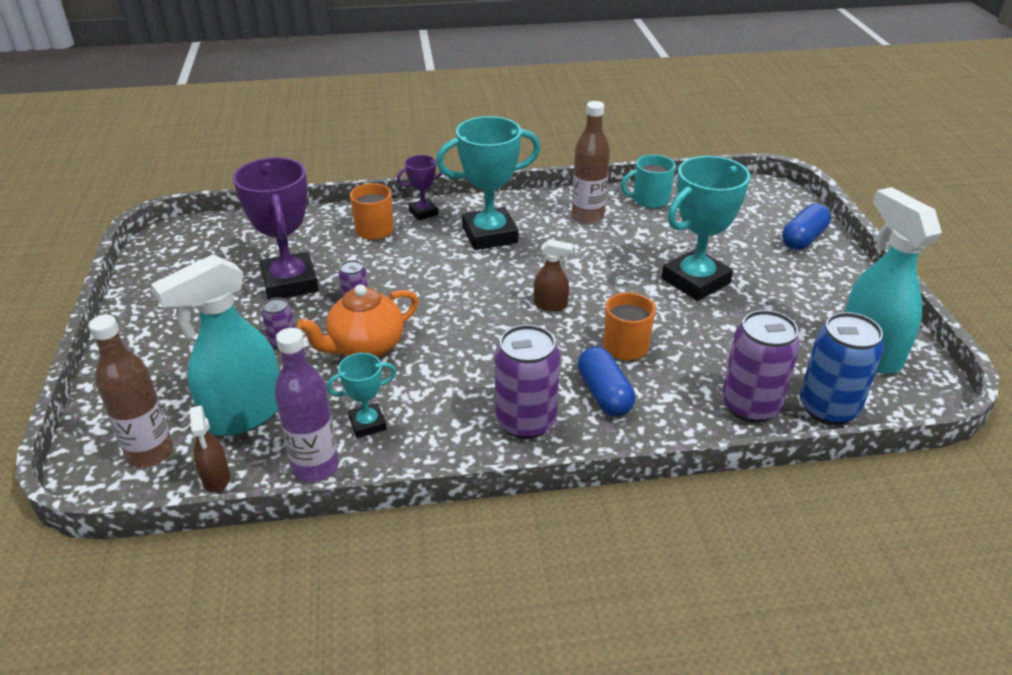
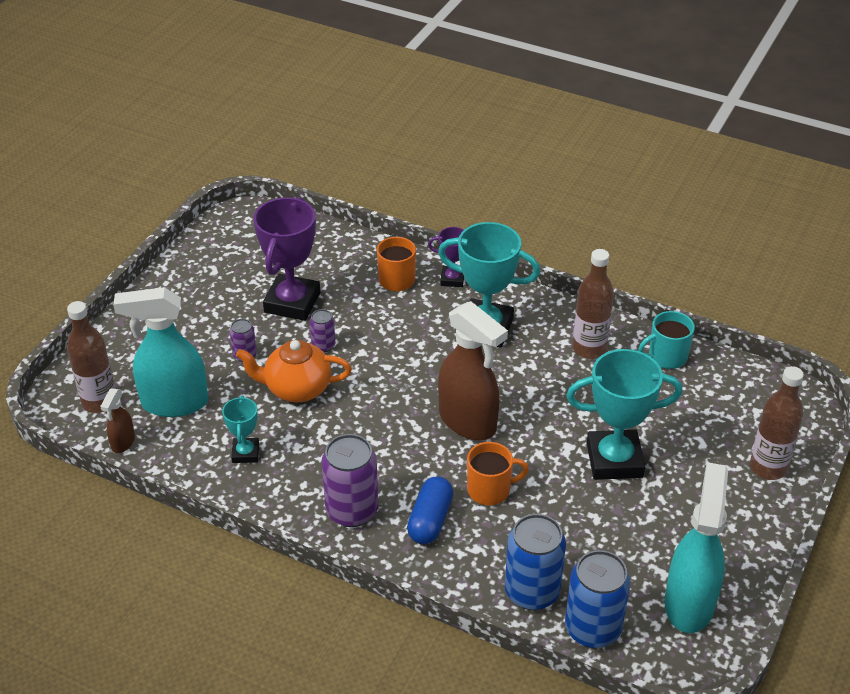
camera: 35 degrees right, 5 degrees up
(315, 467) = (187, 467): purple bottle -> none
(367, 424) = (245, 453): turquoise trophy -> turquoise trophy turned 75 degrees clockwise
(551, 305) = (468, 422): brown spray bottle -> brown spray bottle, size x2.11
(649, 200) = (666, 357): turquoise mug -> turquoise mug turned 45 degrees counterclockwise
(750, 406) = (532, 592): purple can -> blue can
(803, 239) = (768, 468): blue capsule -> brown bottle

